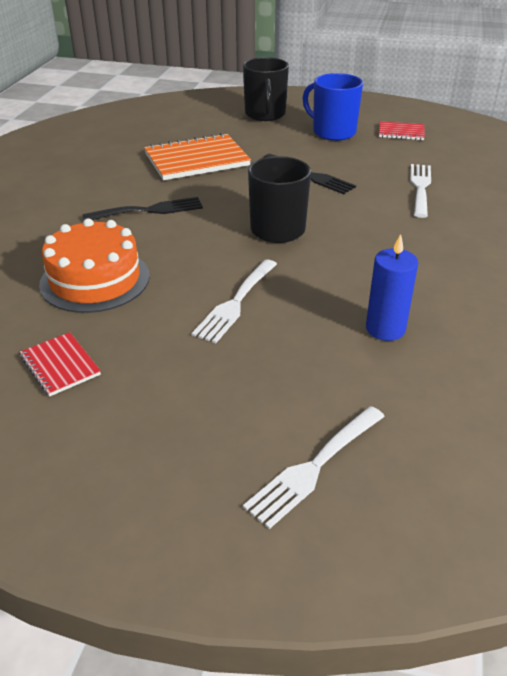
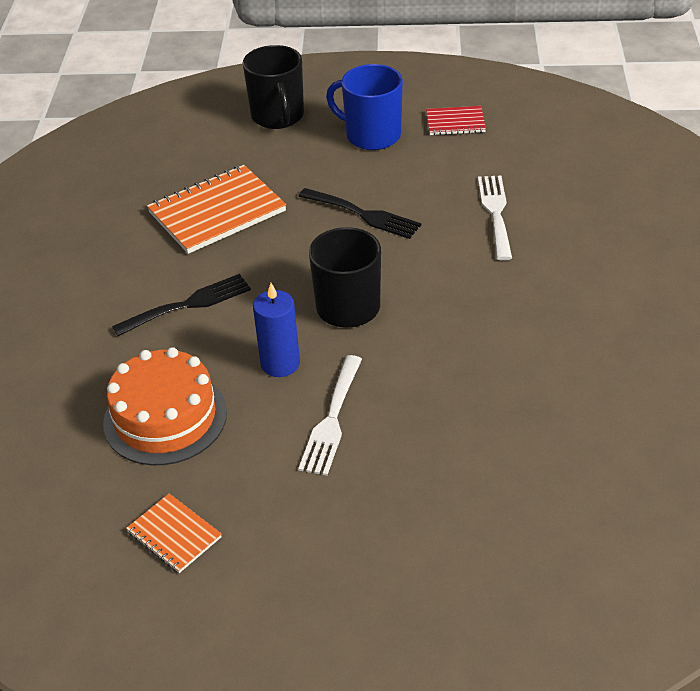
camera: 10 degrees left, 5 degrees up
(60, 365) = (174, 534): red notebook -> orange notebook
(314, 467) = (464, 596): white fork -> none
(385, 329) = (497, 423): blue candle -> blue candle (280, 363)

